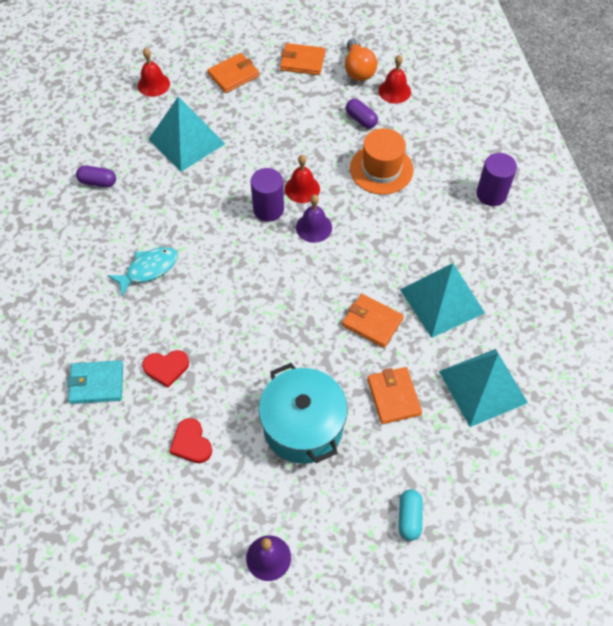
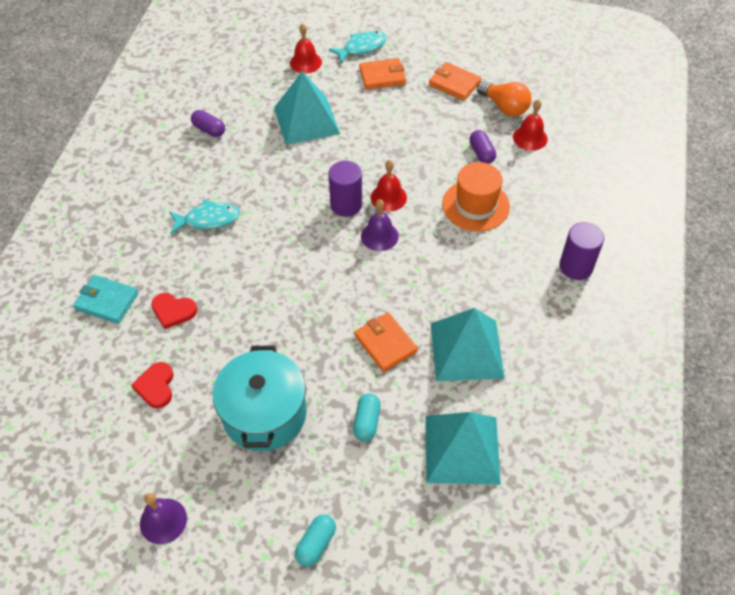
camera: 25 degrees right, 5 degrees down
(199, 53) = (362, 47): none -> turquoise fish
(358, 70) = (504, 107): orange light bulb -> orange light bulb turned 60 degrees counterclockwise
(393, 397) = (366, 422): orange wallet -> turquoise capsule

